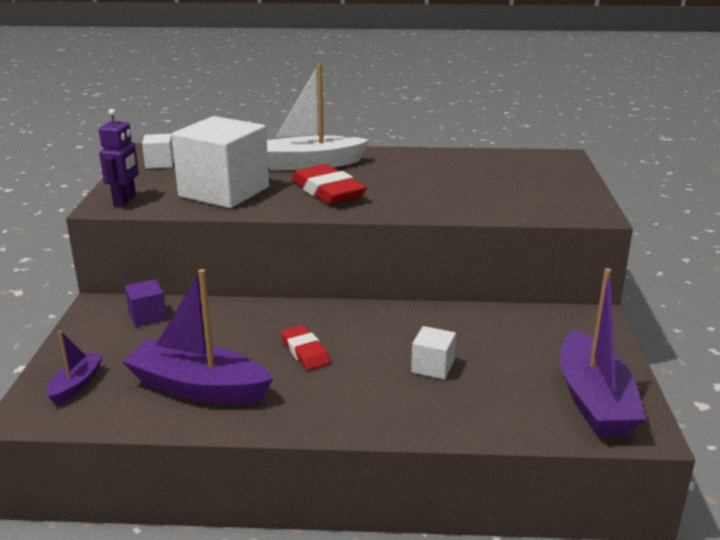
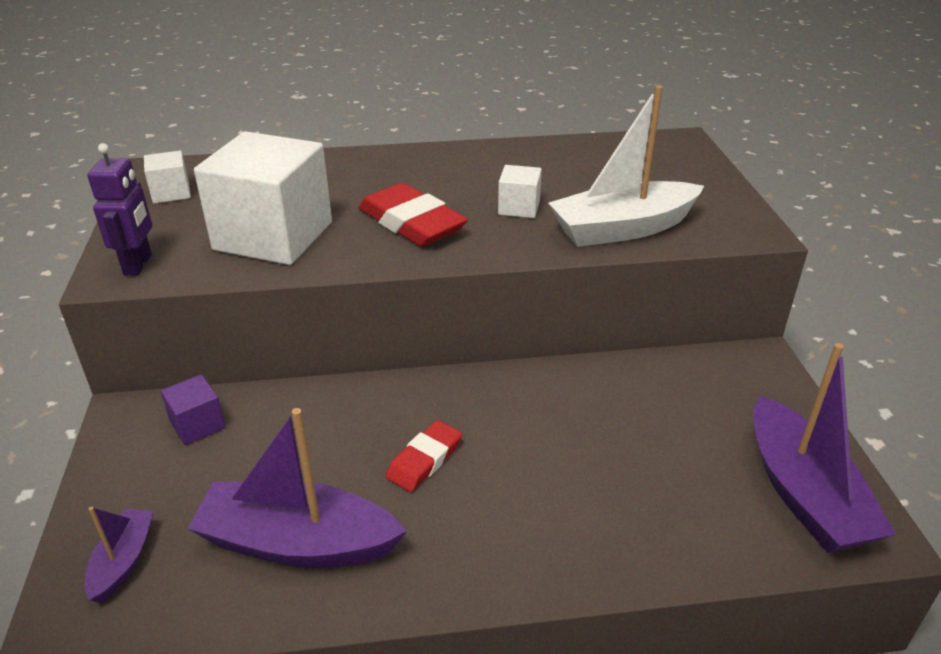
camera: 10 degrees left, 10 degrees up
(305, 351) = (424, 460): red eraser -> red eraser turned 75 degrees clockwise
(309, 164) = (373, 178): white boat -> white boat (623, 229)
(432, 367) = (594, 465): white cube -> white cube (519, 207)

